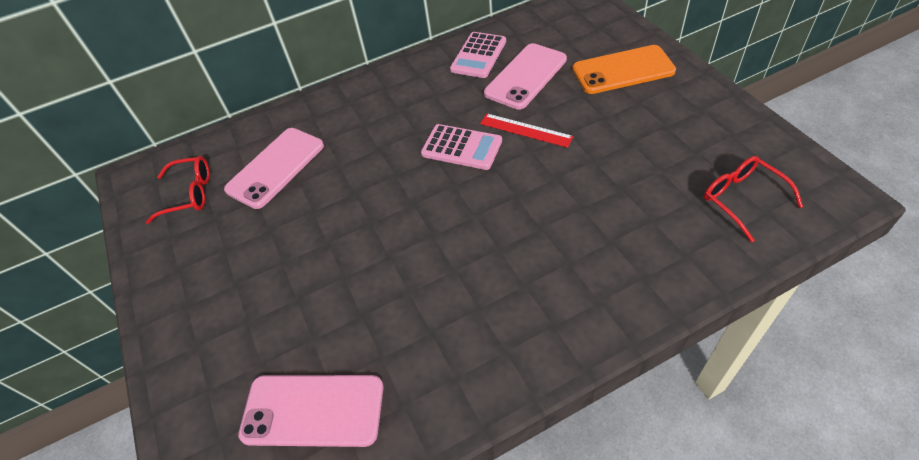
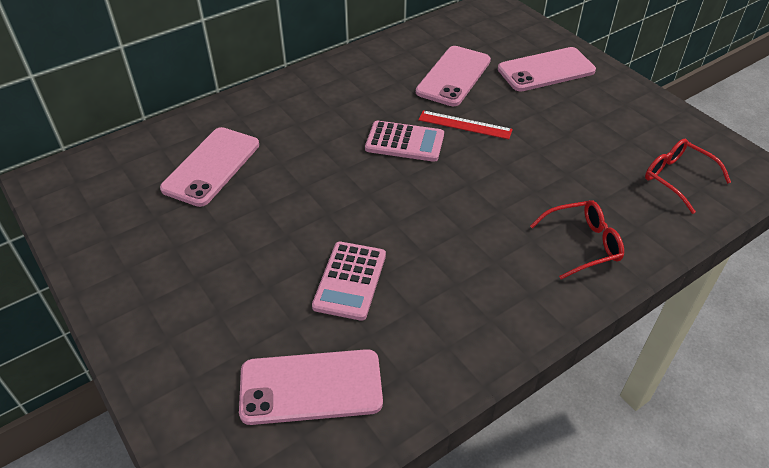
camera: 15 degrees left, 5 degrees down
(189, 194) = (119, 195): red glasses -> red glasses (582, 244)
(478, 55) = (401, 57): pink calculator -> pink calculator (350, 281)
(623, 70) = (546, 70): orange phone -> pink phone

